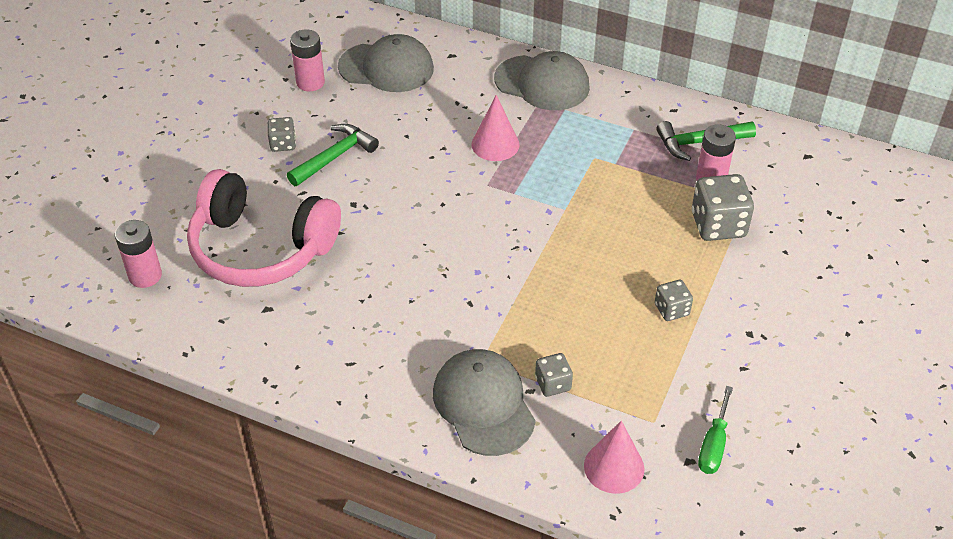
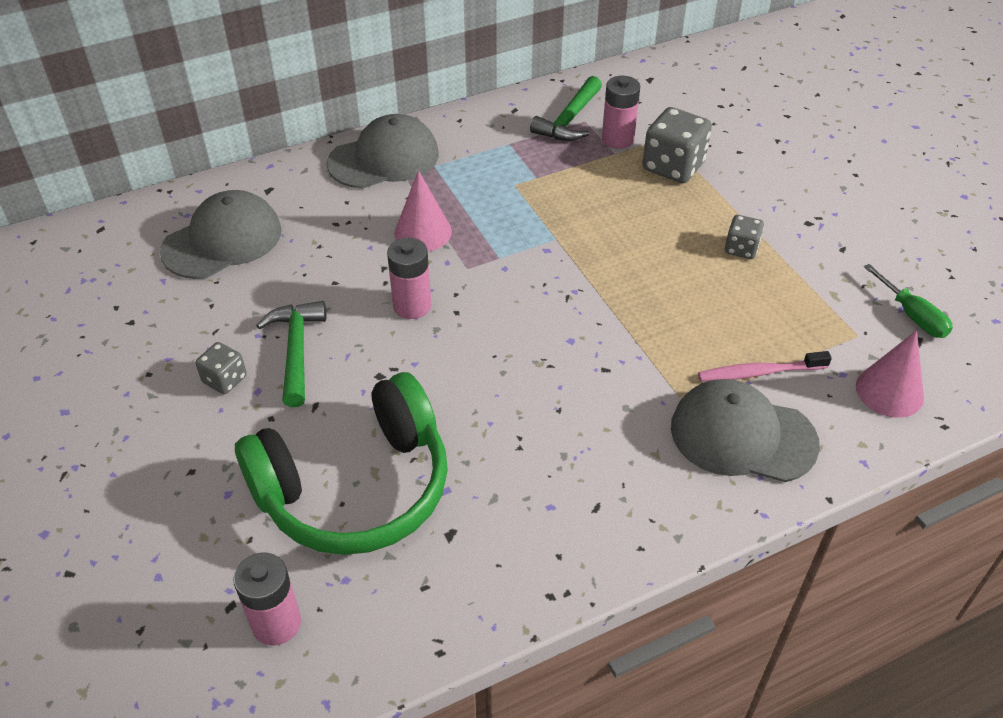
camera: 50 degrees left, 0 degrees up
(261, 248) = (355, 488): pink headphones -> green headphones
(310, 82) = (164, 306): pink battery -> pink battery (412, 306)
(553, 384) = (759, 373): grey dice -> pink toothbrush

